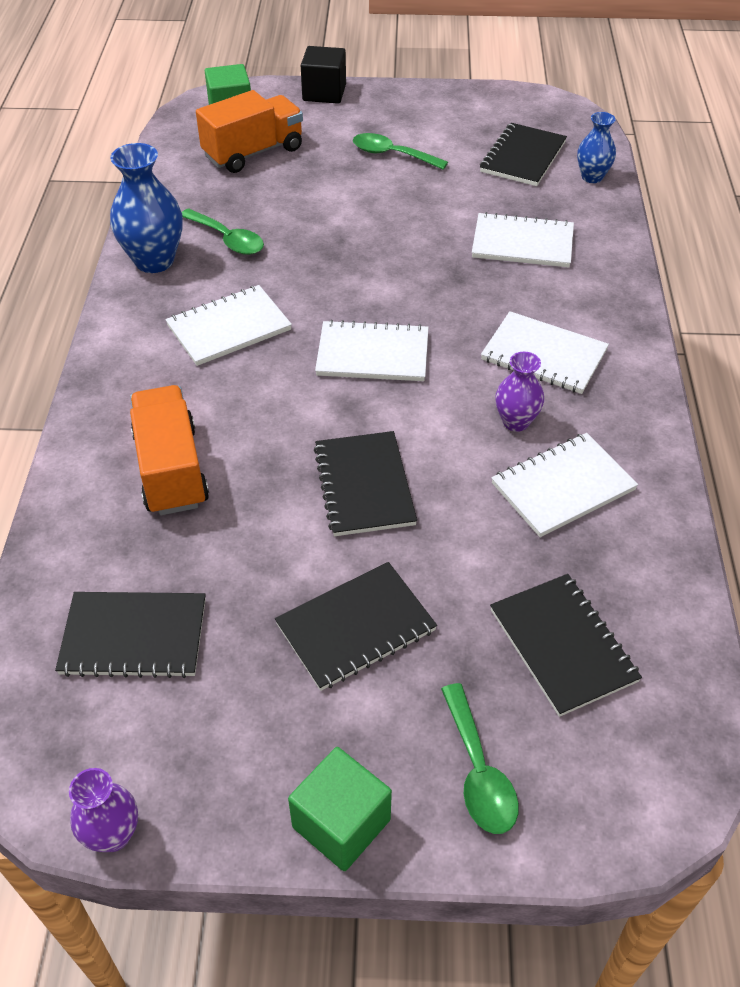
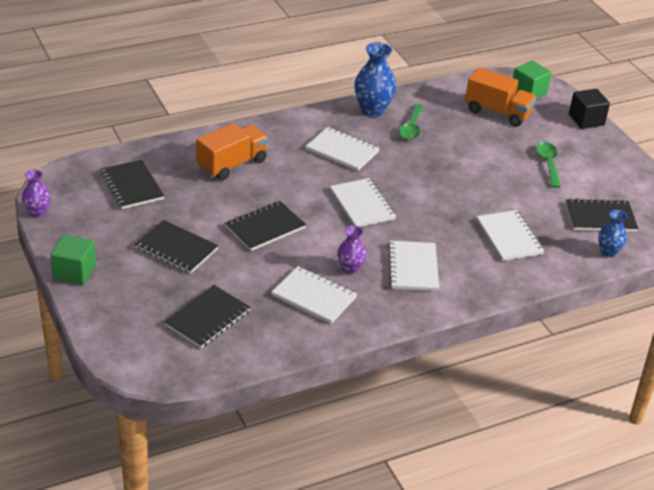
camera: 60 degrees right, 10 degrees down
(478, 771) = (121, 306): green spoon -> none

